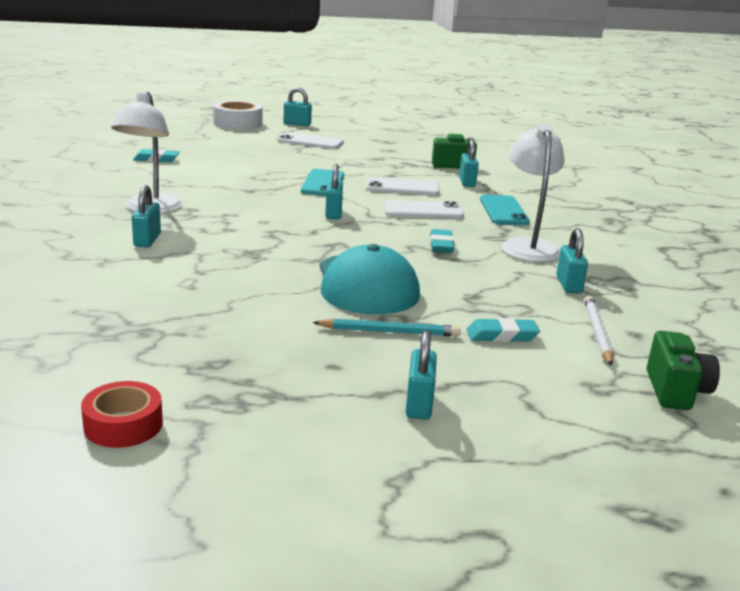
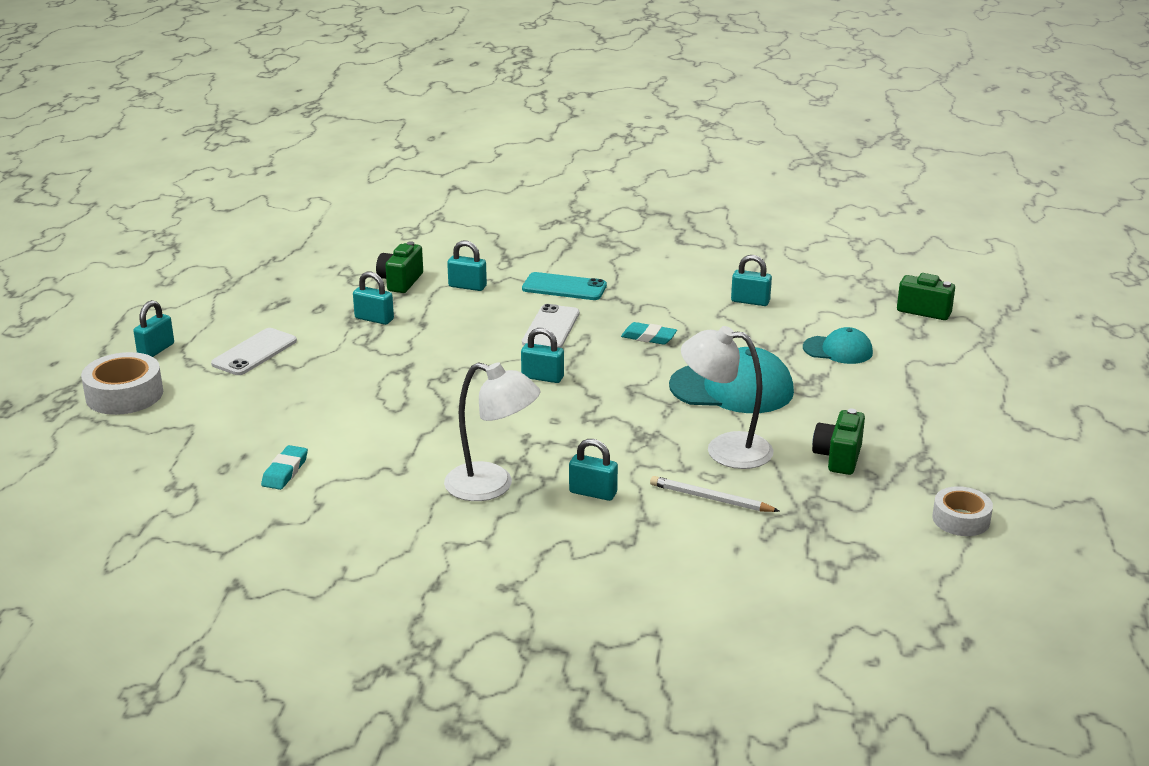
camera: 70 degrees left, 5 degrees up
(123, 425) = (961, 519): red tape -> white tape
(248, 342) = (838, 457): none -> green camera
(323, 183) = (438, 369): turquoise phone -> none
(389, 332) = (826, 394): turquoise pencil -> none
(402, 187) = (471, 325): white phone -> none
(419, 404) = (937, 402): turquoise padlock -> turquoise padlock (374, 319)
(502, 335) = (838, 350): turquoise eraser -> turquoise cap
(527, 246) = (660, 297): white lamp -> white lamp (725, 449)
(597, 333) = (838, 313): white pencil -> white pencil (711, 499)

